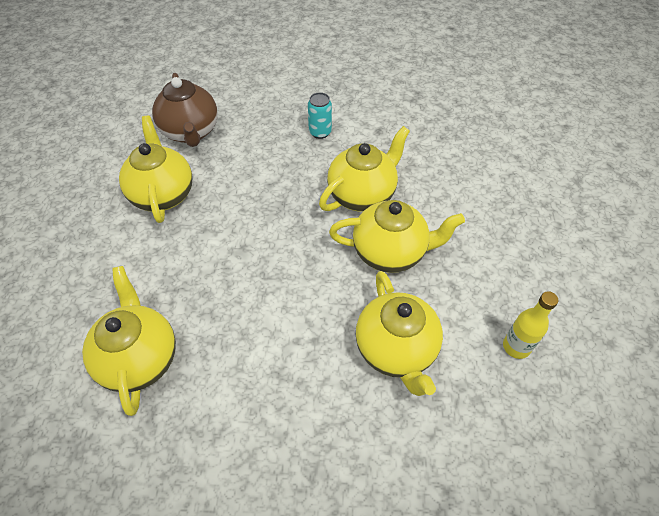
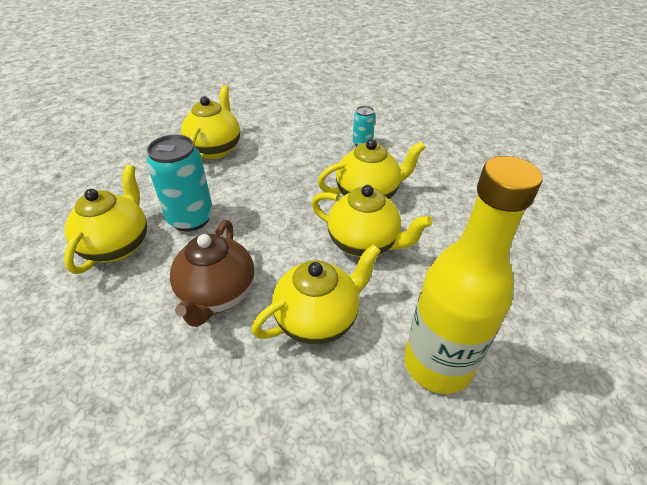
camera: 25 degrees right, 10 degrees down
(190, 132) = (263, 118): brown teapot -> brown teapot (217, 295)
(198, 293) = (191, 219): none -> turquoise can
(396, 350) = (318, 319): yellow teapot -> yellow teapot turned 135 degrees counterclockwise
(516, 347) = (437, 364): yellow bottle -> yellow bottle, size x2.24

